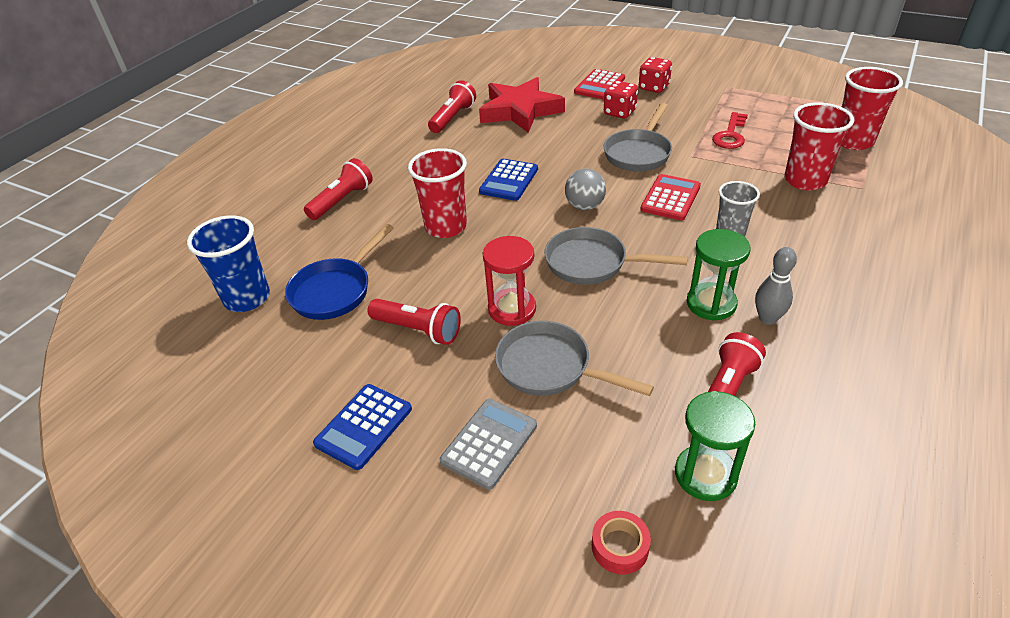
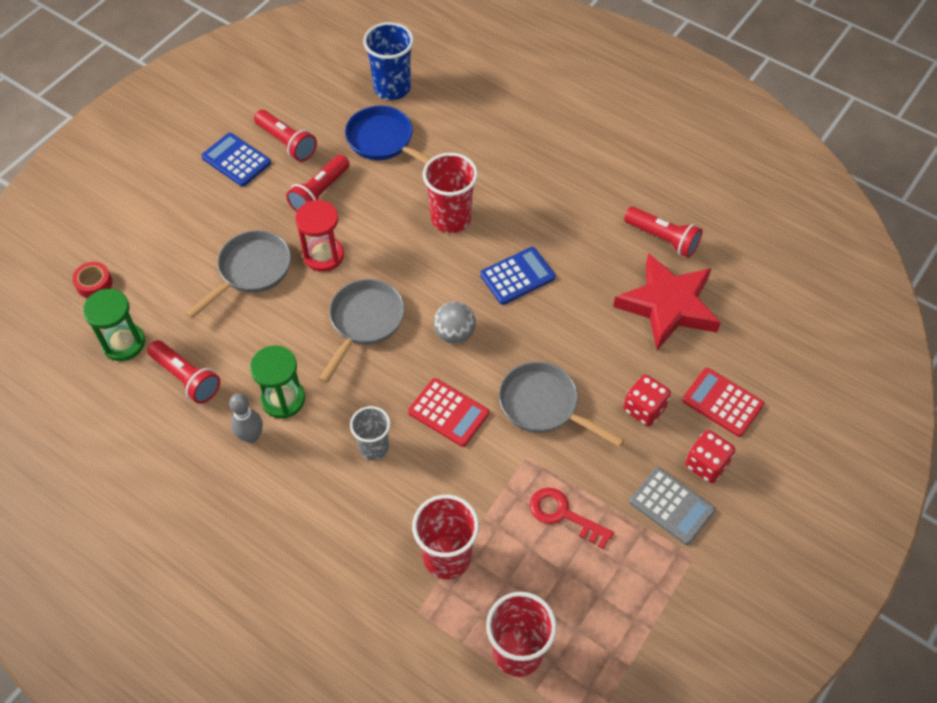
camera: 95 degrees right, 15 degrees up
(342, 200) = (515, 143): red flashlight -> red flashlight (287, 143)
(489, 443) = (196, 227): grey calculator -> grey calculator (671, 506)
(509, 180) = (517, 276): blue calculator -> blue calculator turned 120 degrees clockwise

